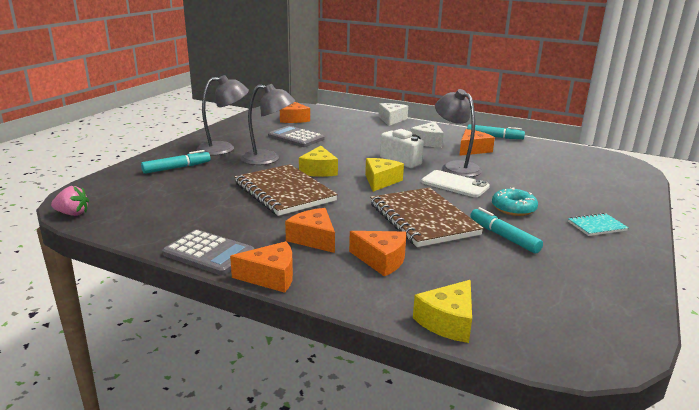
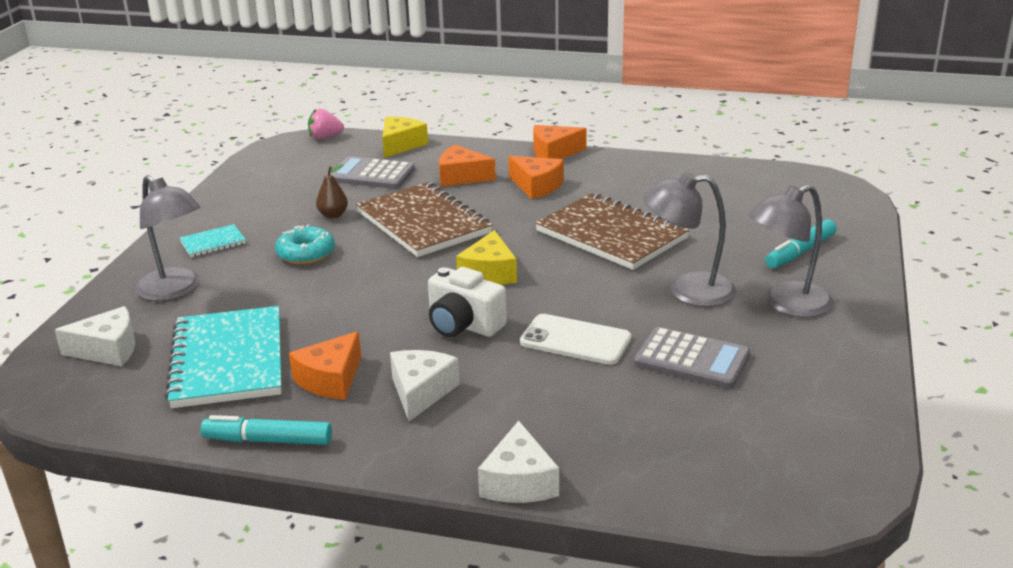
camera: 170 degrees right, 5 degrees up
(73, 214) = (812, 176): pink strawberry -> pink strawberry (325, 137)
(208, 253) = (625, 161): grey calculator -> grey calculator (372, 174)
(294, 119) = (756, 435): orange cheese -> none
(319, 170) = (590, 279): yellow cheese -> none
(455, 167) = (372, 322): grey lamp -> grey lamp (175, 291)
(455, 184) = (378, 283): white phone -> white phone (575, 340)
(503, 236) = (333, 215): turquoise marker -> brown pear
(531, 161) = (228, 360): none -> turquoise notebook
(606, 173) = (108, 350): none -> white cheese

